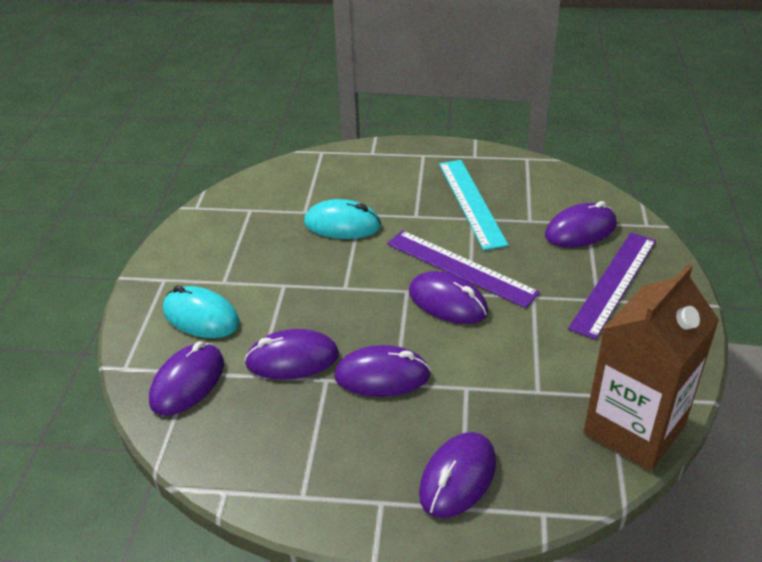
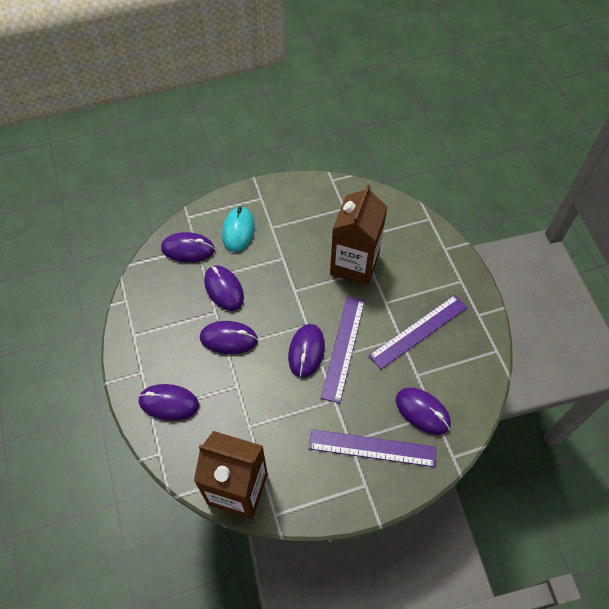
camera: 65 degrees right, 20 degrees up
(342, 225) = (354, 264): turquoise mouse -> brown carton
(382, 376) = (229, 339): purple mouse -> purple mouse turned 60 degrees counterclockwise
(471, 203) = (418, 331): turquoise ruler -> purple ruler

